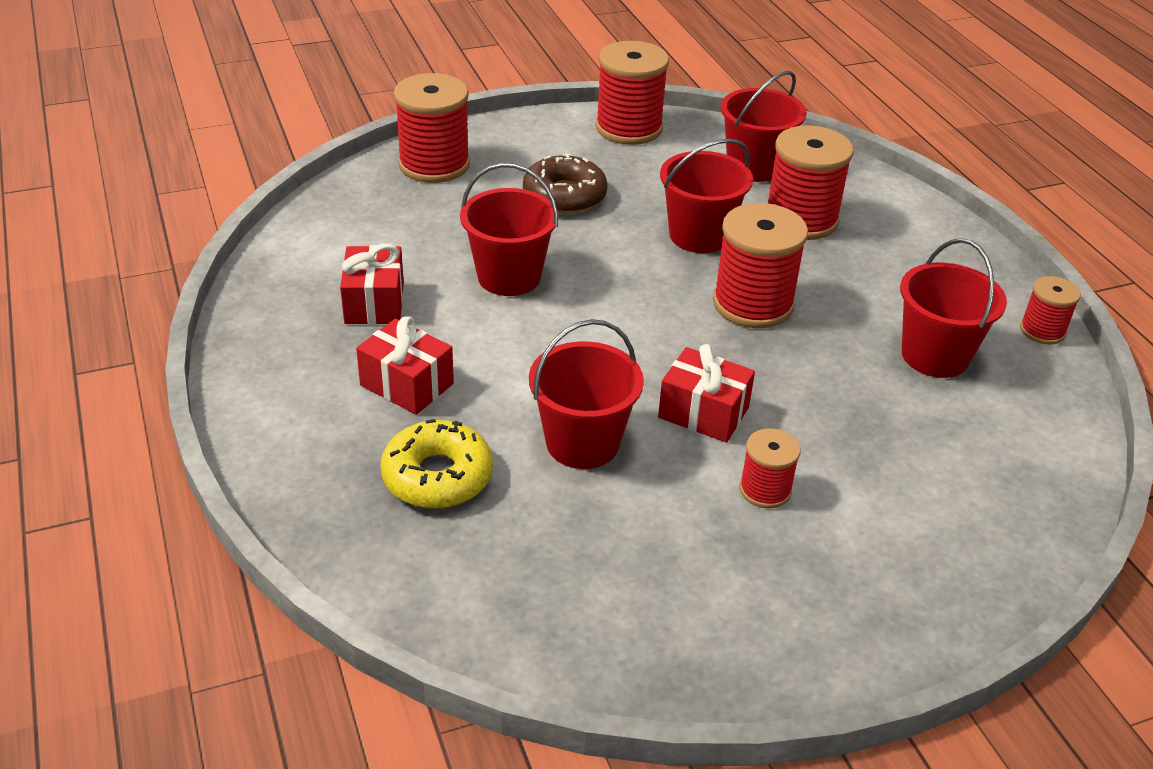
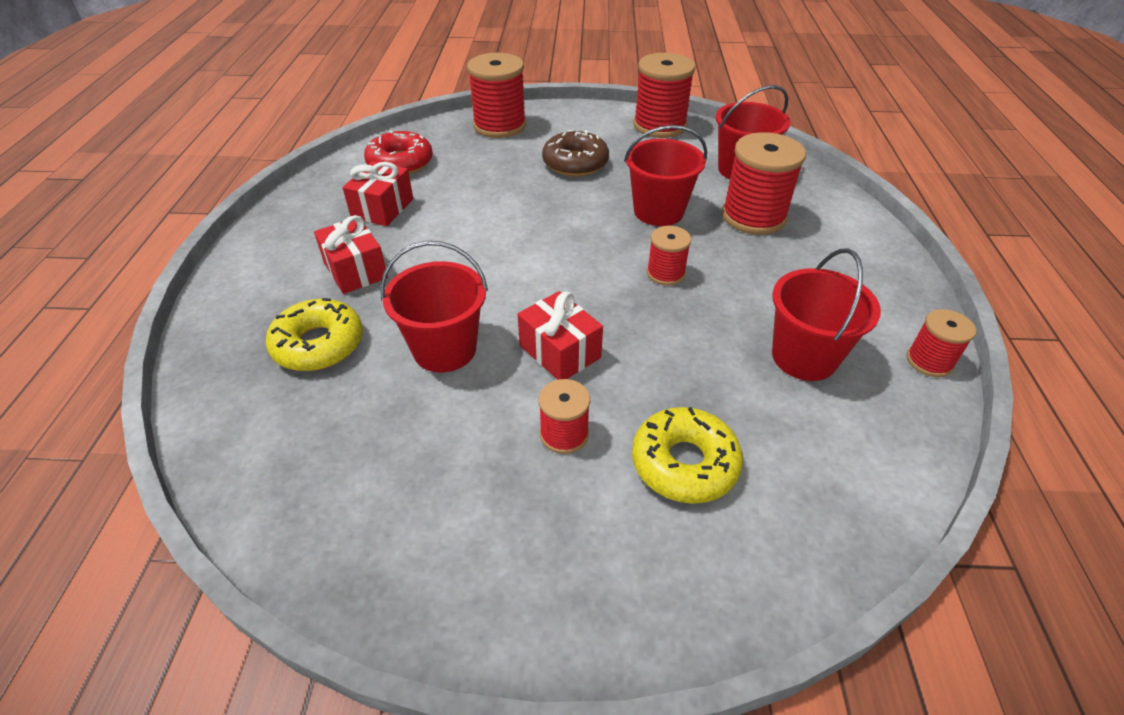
camera: 25 degrees right, 5 degrees up
(346, 240) = (400, 163): none -> red donut
(509, 277) = (490, 211): red bucket -> none
(753, 304) = (665, 273): red spool -> red spool, size x0.54
(890, 482) = (684, 463): none -> yellow donut

